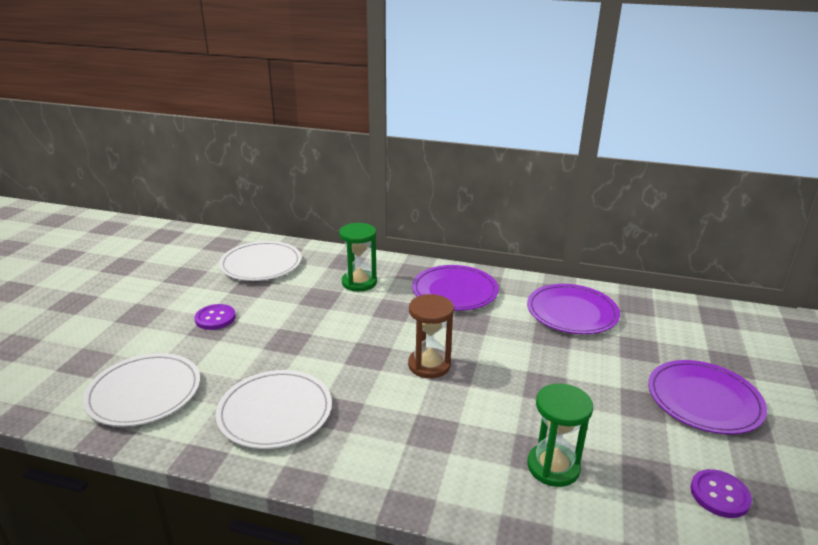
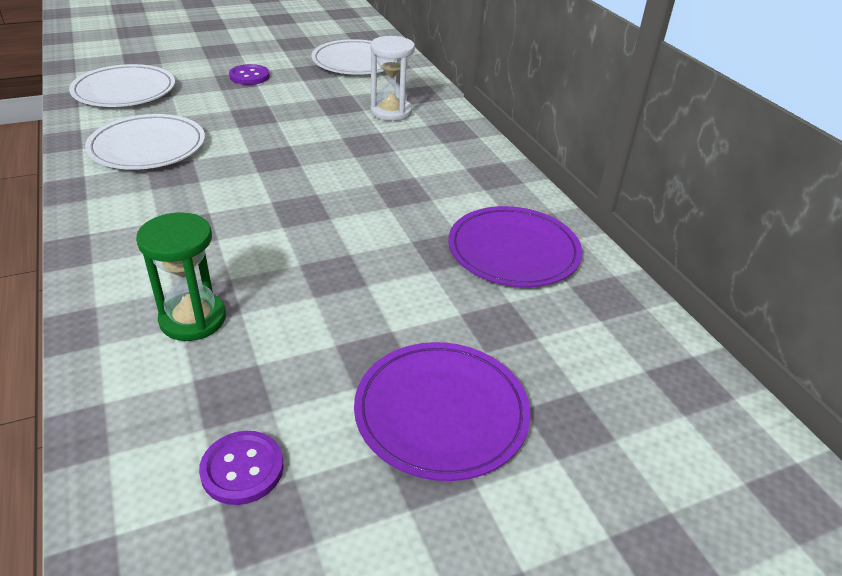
camera: 50 degrees right, 10 degrees up
(359, 282) = (391, 112): green hourglass -> white hourglass
(429, 365) = (294, 193): brown hourglass -> none
(454, 291) = (449, 164): purple plate -> none

